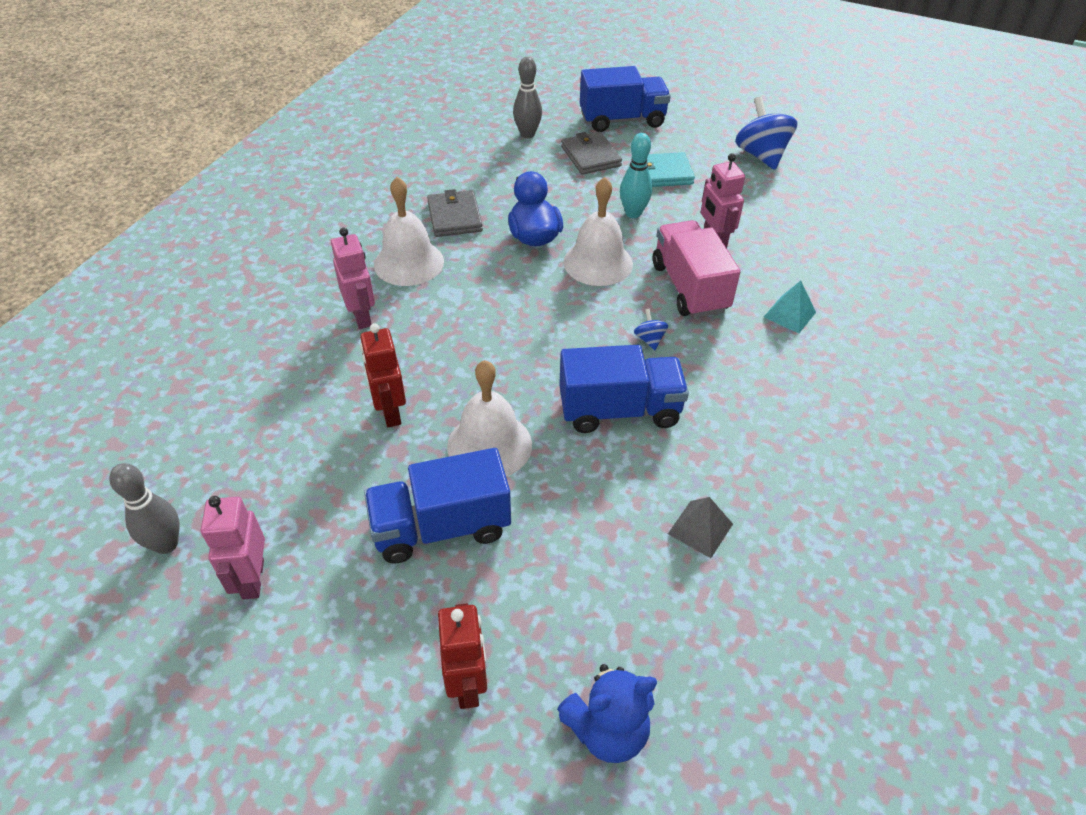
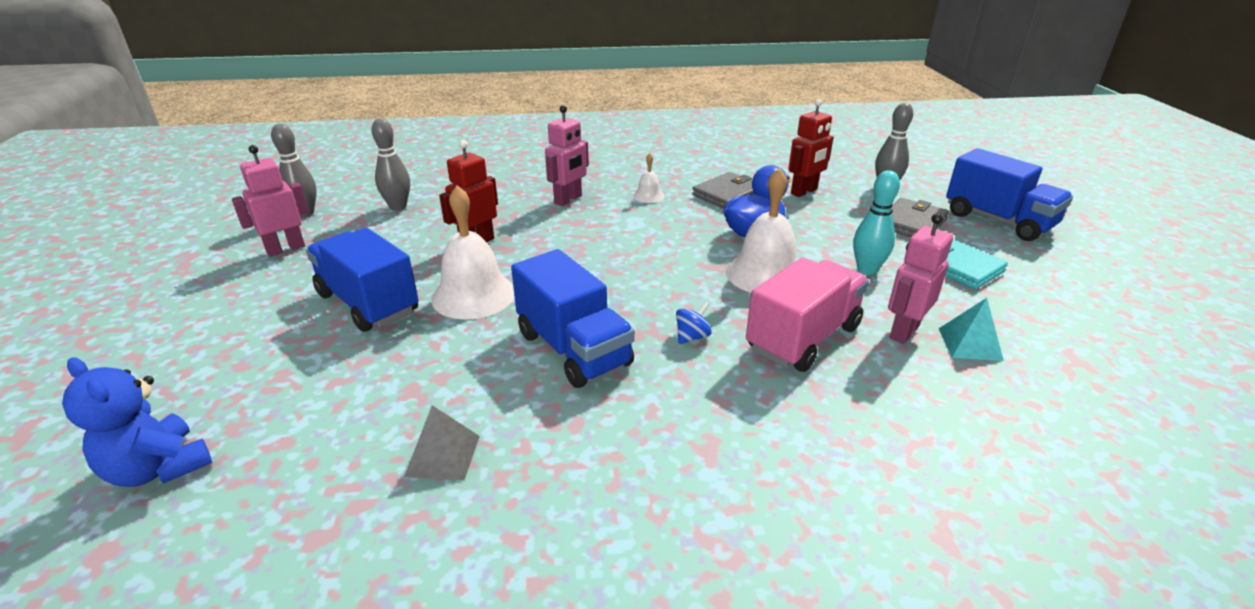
camera: 60 degrees right, 15 degrees down
(239, 452) = (398, 207): none -> grey bowling pin
(409, 263) = (648, 196): white bell -> white bell, size x0.49
(467, 684) = (204, 369): red robot -> red robot (804, 192)
(761, 155) = (1117, 319): blue spinning top -> none
(789, 314) = (858, 428): turquoise pyramid -> turquoise pyramid (970, 344)

